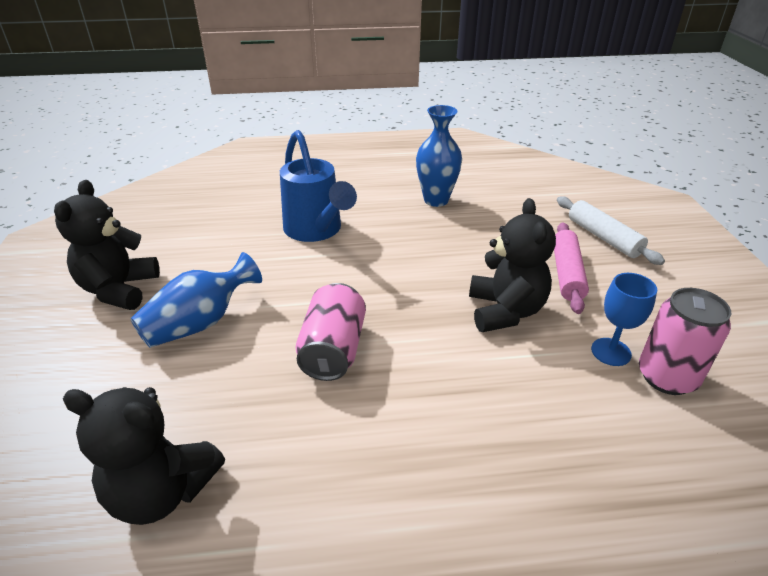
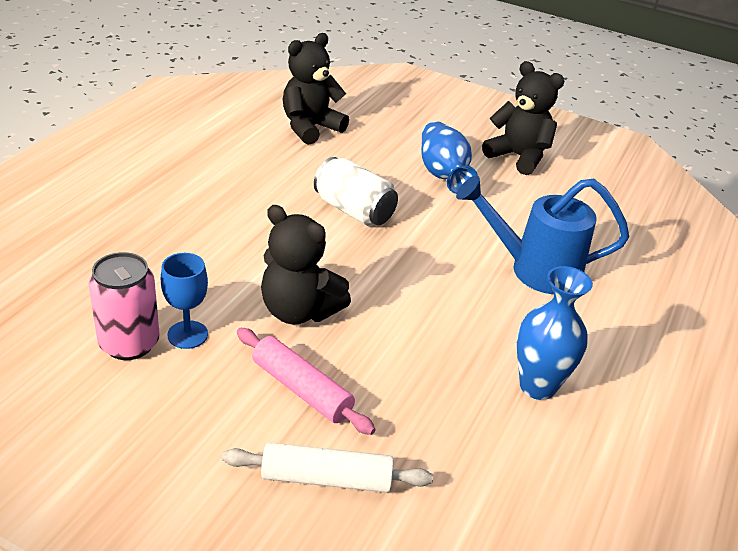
camera: 120 degrees right, 0 degrees up
(333, 349) = (354, 211): pink can -> white can

